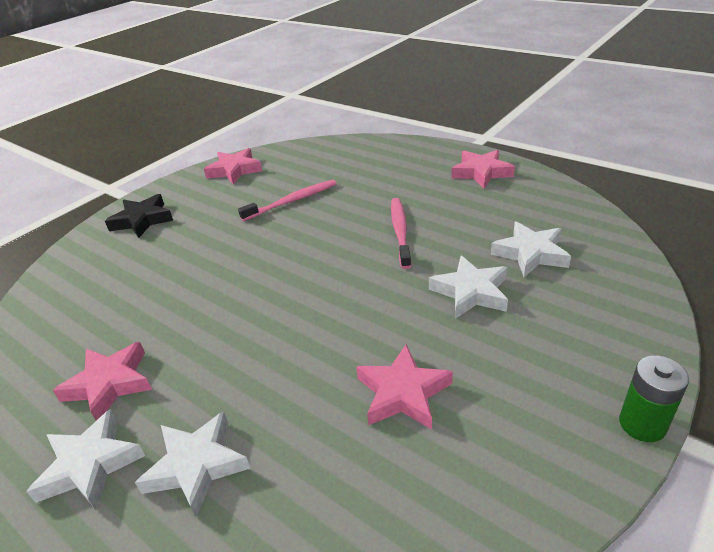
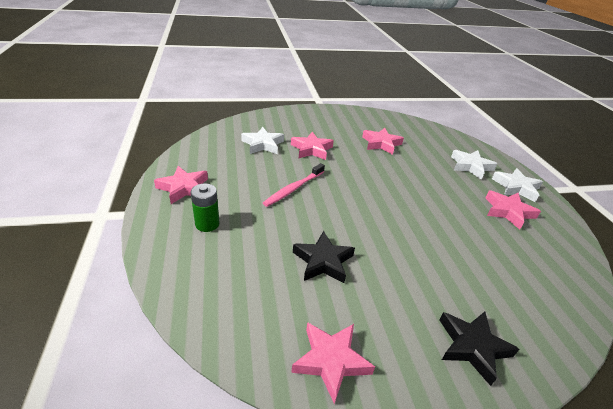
camera: 145 degrees left, 0 degrees up
(292, 201) = (323, 261): pink toothbrush -> black star
(471, 292) = (311, 149): white star -> pink star
(642, 424) = (326, 108): green battery -> green battery (207, 224)

